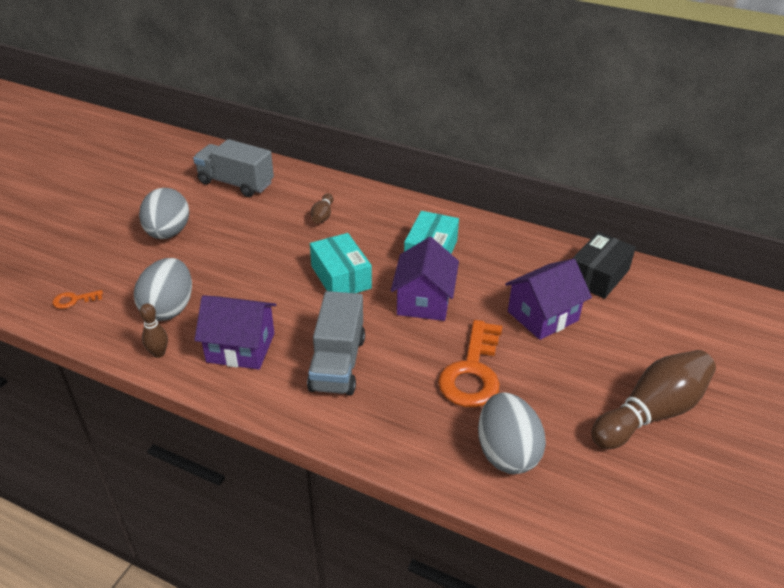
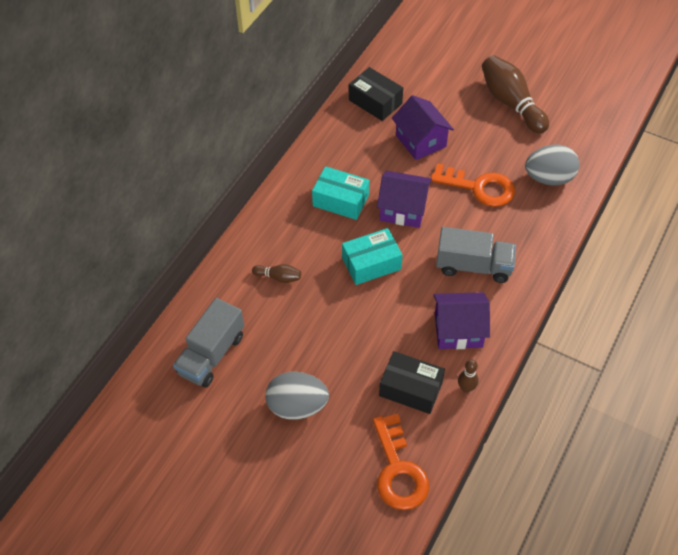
camera: 85 degrees left, 15 degrees up
(74, 300) = (398, 470): orange key -> orange key, size x2.27
(169, 308) = (411, 389): grey egg -> black box
(241, 348) = (458, 330): purple house -> purple house turned 75 degrees clockwise

